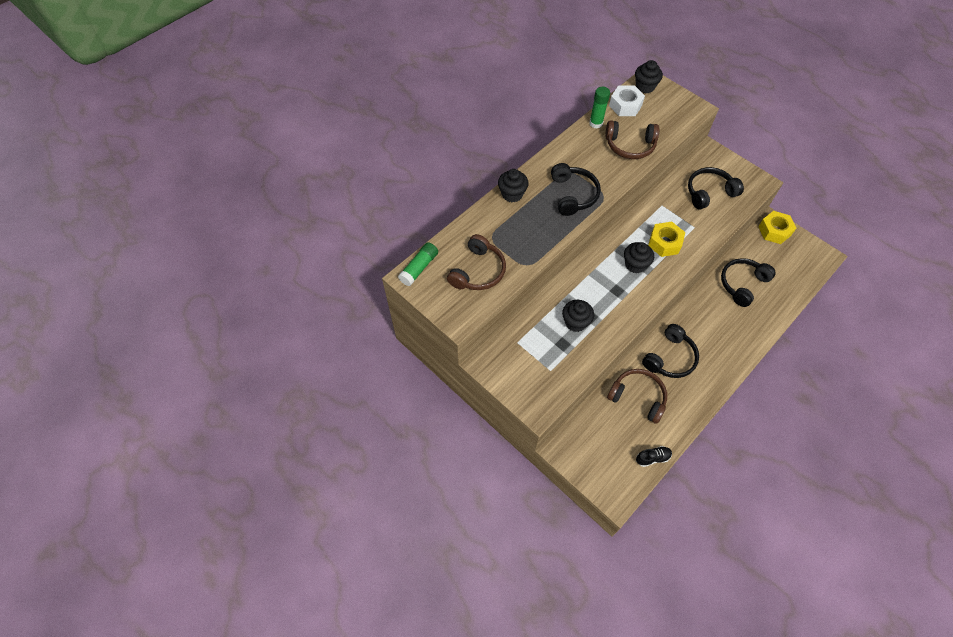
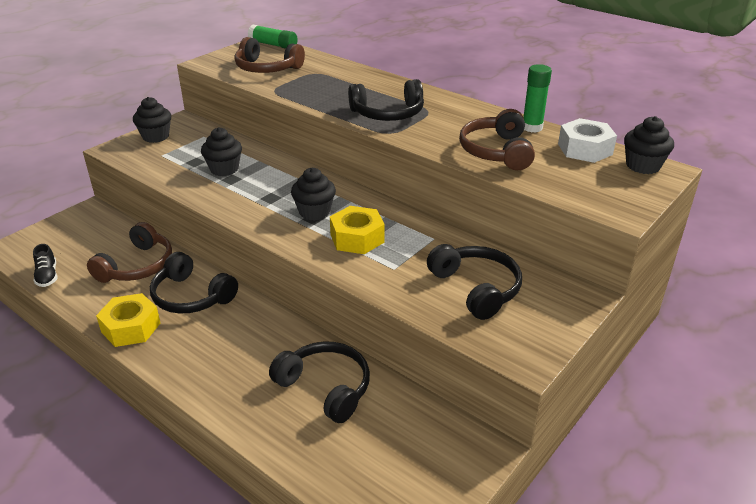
camera: 85 degrees right, 25 degrees down
(512, 194) = (381, 81): black cupcake -> black cupcake (156, 136)
(774, 231) = (462, 449): yellow nut -> yellow nut (131, 327)

